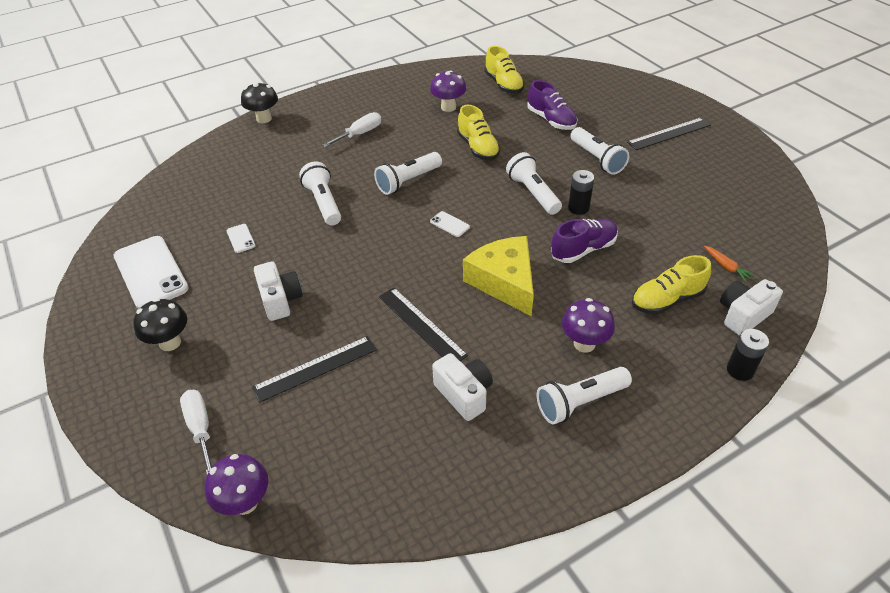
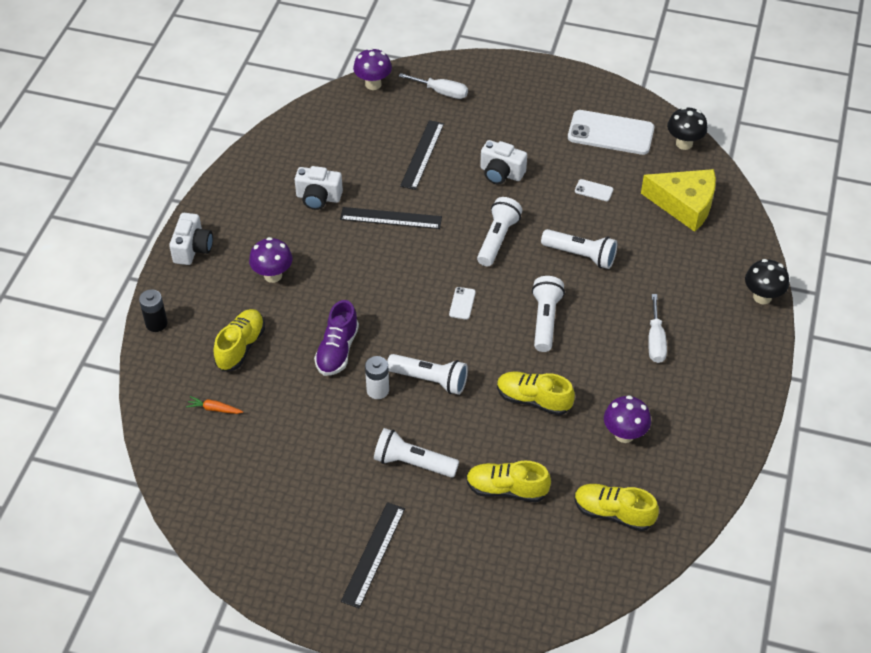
camera: 135 degrees right, 5 degrees up
(170, 342) = (527, 111): black mushroom -> black mushroom (684, 143)
(449, 224) = (462, 303): white phone -> white phone turned 75 degrees counterclockwise
(504, 282) = (369, 283): yellow cheese -> yellow cheese (684, 204)
(551, 120) = (507, 489): purple shoe -> yellow shoe
(578, 208) = (377, 390): black battery -> white battery
(580, 402) = (245, 237): white flashlight -> white flashlight (497, 239)
(743, 315) = (177, 370): white camera -> white camera (192, 249)

